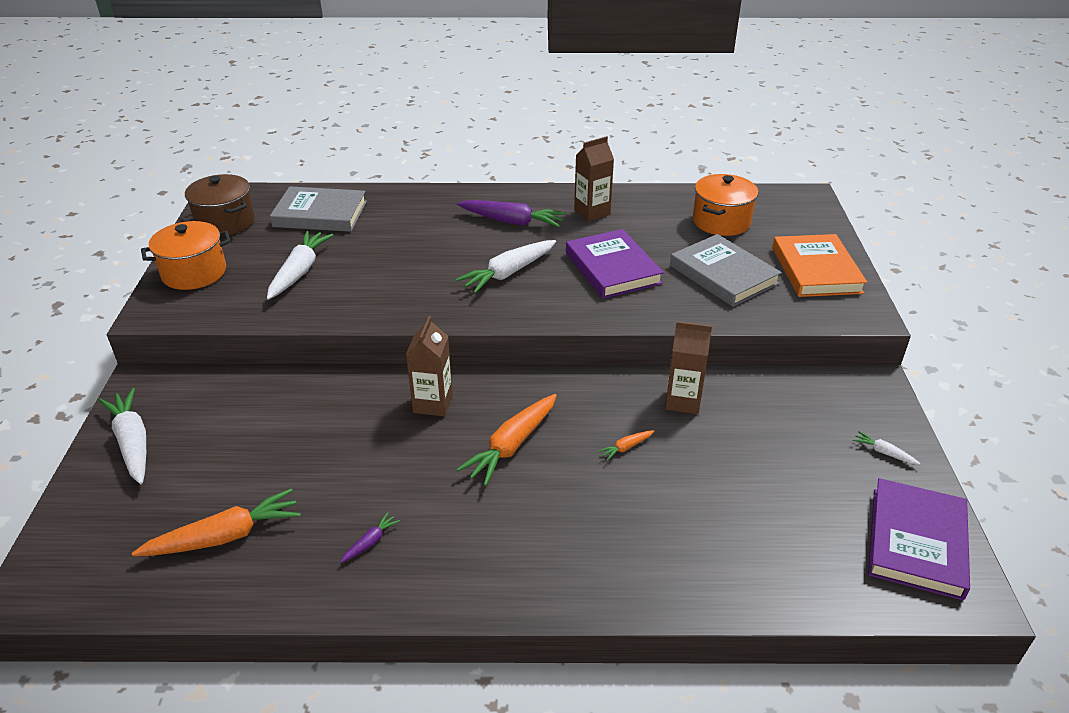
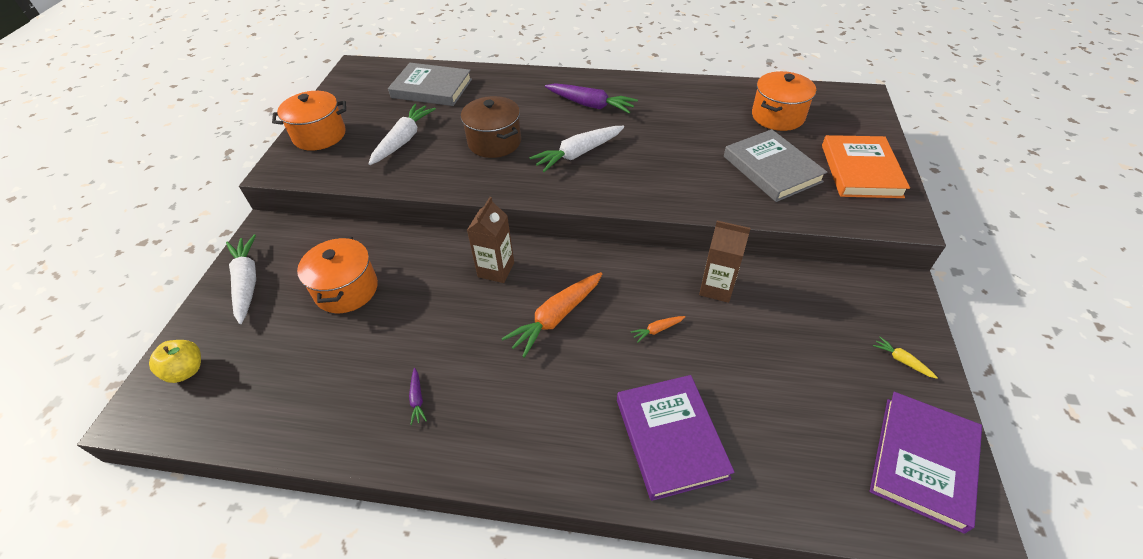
camera: 10 degrees right, 10 degrees up
(81, 542) = (186, 371): none -> yellow apple
(225, 222) = (354, 91): brown pot -> brown pot (494, 142)
(225, 536) = (299, 379): orange carrot -> none
(259, 439) = (346, 290): none -> orange pot
(370, 542) = (417, 399): purple carrot -> purple carrot turned 120 degrees clockwise
(592, 212) = (662, 100): brown carton -> none
(612, 268) = (671, 155): purple book -> purple book (670, 438)
(884, 452) = (901, 360): white carrot -> yellow carrot

